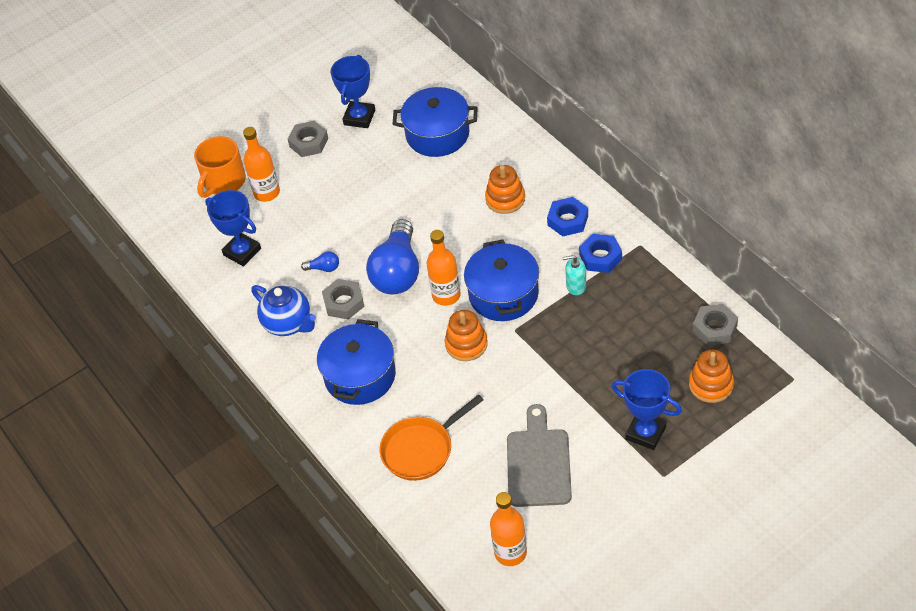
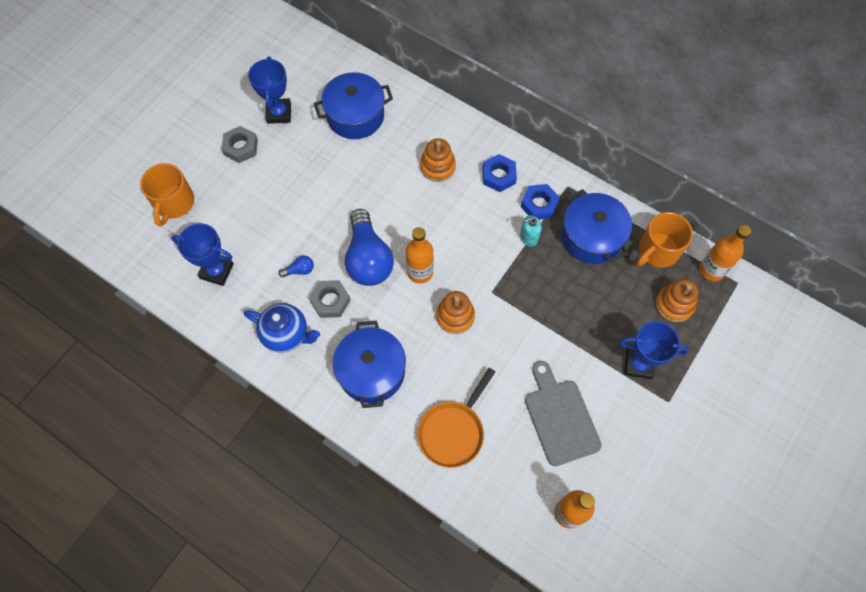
camera: 25 degrees left, 15 degrees up
(266, 193) = (219, 206): orange bottle -> orange bottle (711, 270)
(503, 294) = (470, 259): blue pot -> blue pot (591, 237)
(715, 328) = (657, 250): grey nut -> orange mug

